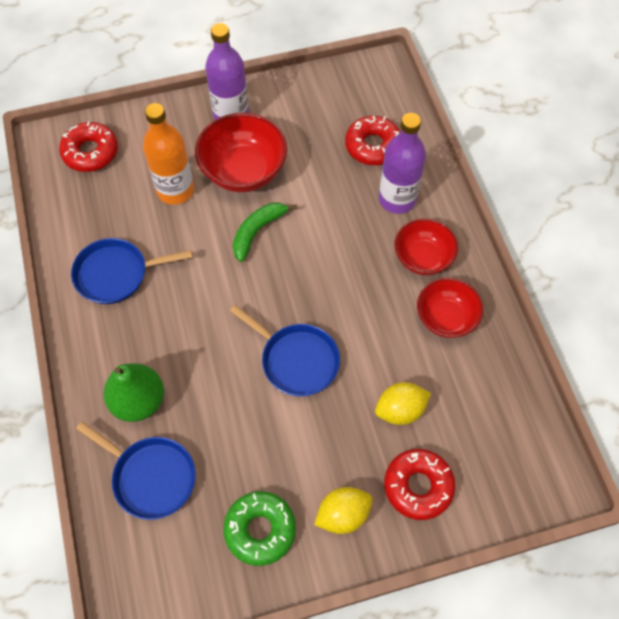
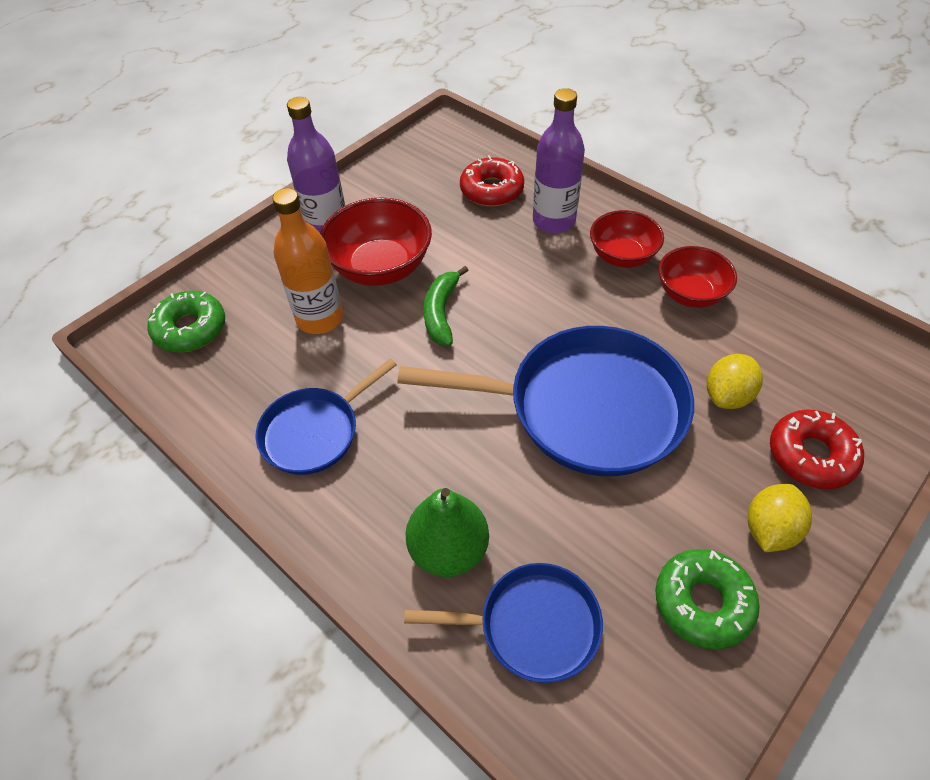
camera: 30 degrees left, 10 degrees down
(90, 152) = (190, 329): red donut -> green donut
(296, 360) = (585, 408): blue pan -> blue pan, size x1.79

